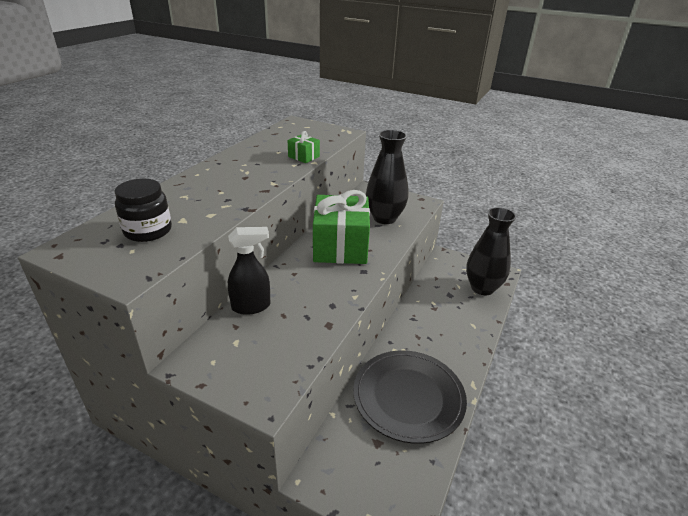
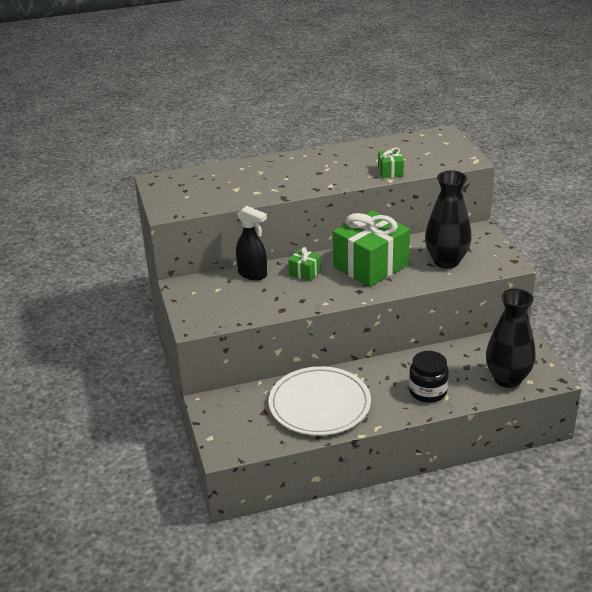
camera: 50 degrees right, 0 degrees up
(148, 231) = (209, 187): black jar -> black jar (427, 391)
(297, 279) = (305, 272): none -> green gift
(408, 397) = (319, 404): black plate -> white plate

